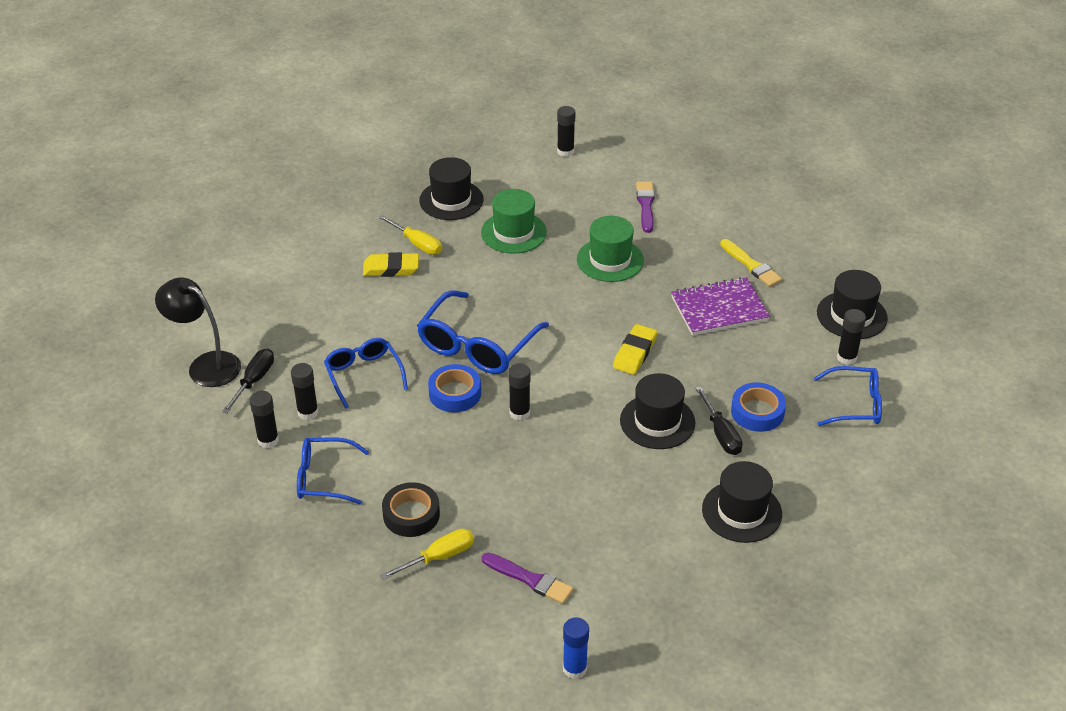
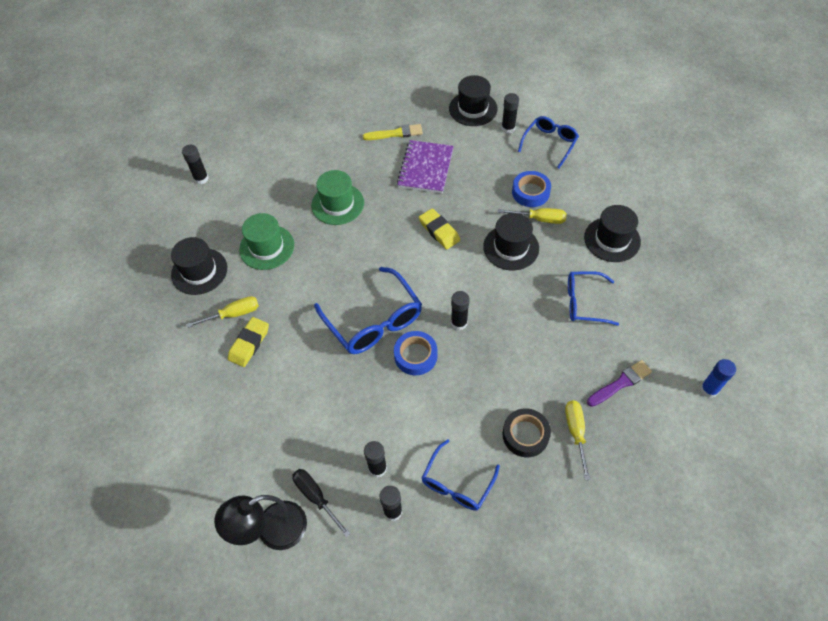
camera: 60 degrees left, 15 degrees up
(363, 375) = (359, 410): blue glasses -> blue glasses (584, 302)
(645, 205) = (295, 160): purple brush -> none
(721, 434) = (540, 219): black screwdriver -> yellow screwdriver

